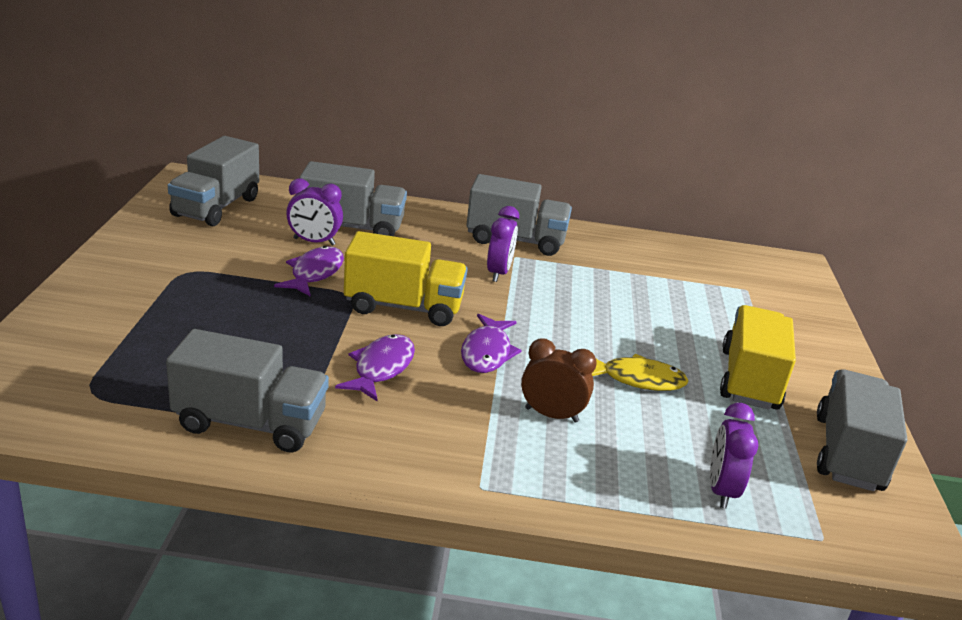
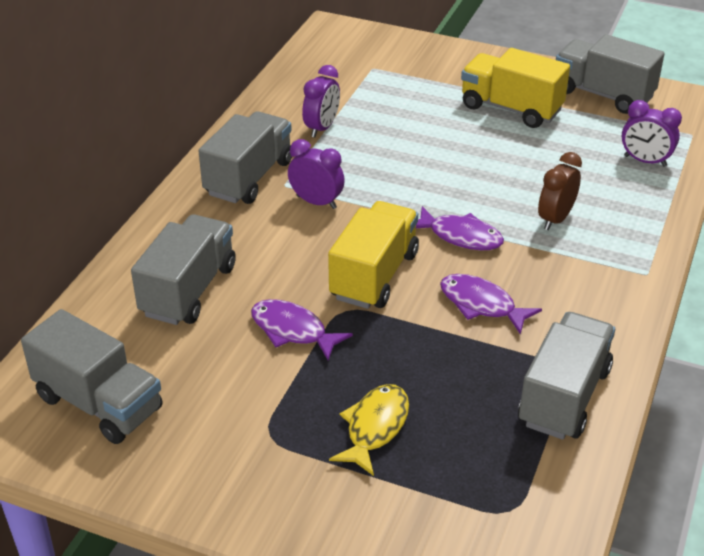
camera: 70 degrees left, 10 degrees up
(314, 242) = (218, 324): purple clock -> purple clock (322, 128)
(637, 379) = (507, 163): yellow fish -> yellow fish (375, 428)

